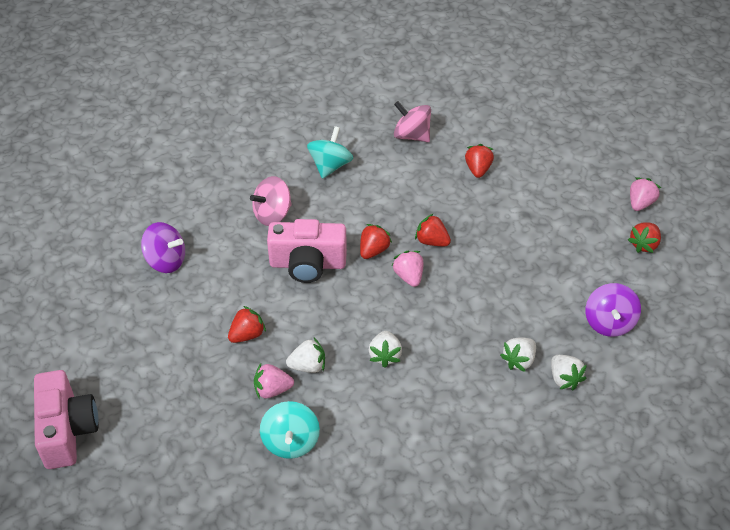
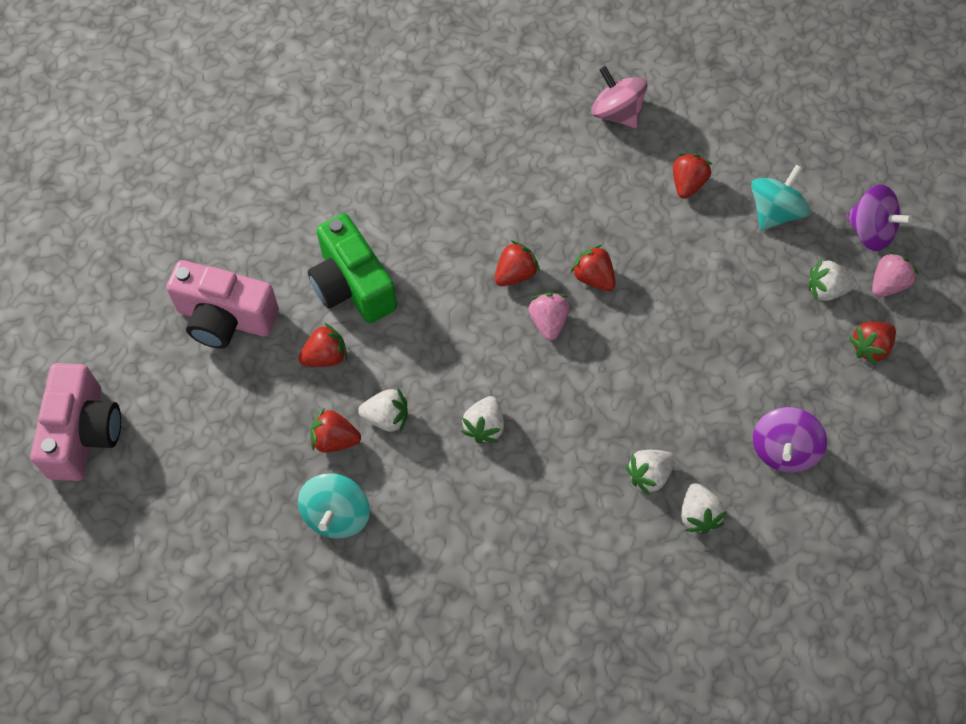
camera: 15 degrees right, 15 degrees up
(166, 261) = (256, 229): purple spinning top -> purple spinning top (870, 231)
(252, 283) = (352, 285): none -> green camera
(272, 214) = (404, 192): pink spinning top -> none
(272, 390) = (334, 439): pink strawberry -> red strawberry
(307, 264) = (427, 274): pink camera -> pink camera (225, 318)
(330, 166) = (497, 136): turquoise spinning top -> turquoise spinning top (774, 212)
(600, 215) = (826, 290): none -> white strawberry

